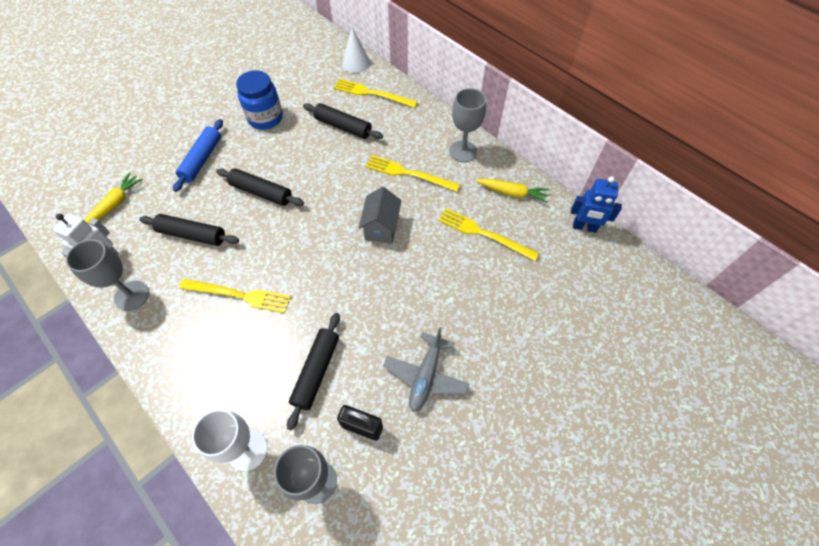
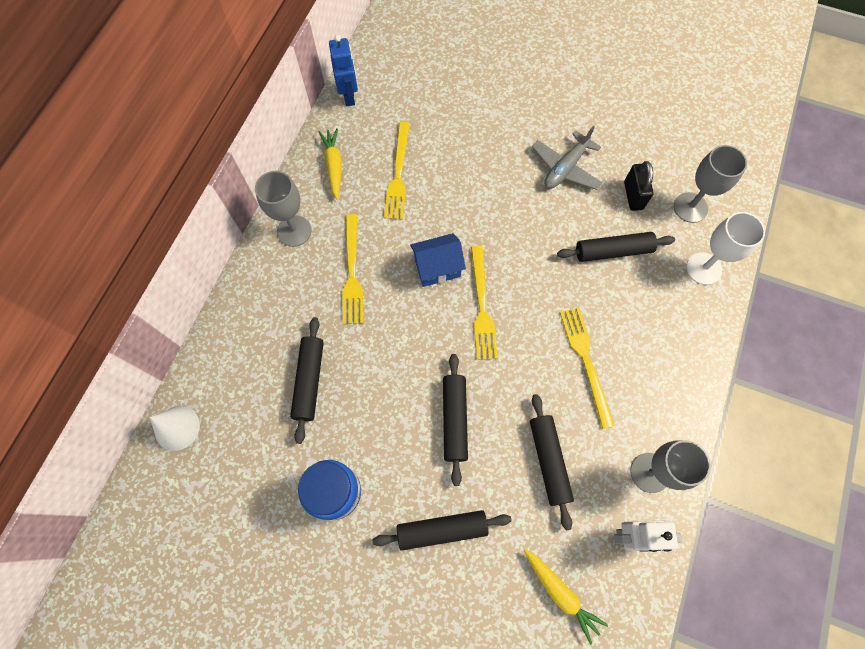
camera: 115 degrees left, 10 degrees up
(115, 204) = (561, 593): yellow carrot -> yellow carrot turned 135 degrees counterclockwise
(202, 159) = (442, 530): blue rolling pin -> black rolling pin
(372, 93) = (234, 375): yellow fork -> yellow fork (482, 307)
(381, 227) = (437, 268): grey house -> blue house
(426, 376) = (565, 168): grey plane -> grey plane turned 135 degrees clockwise

